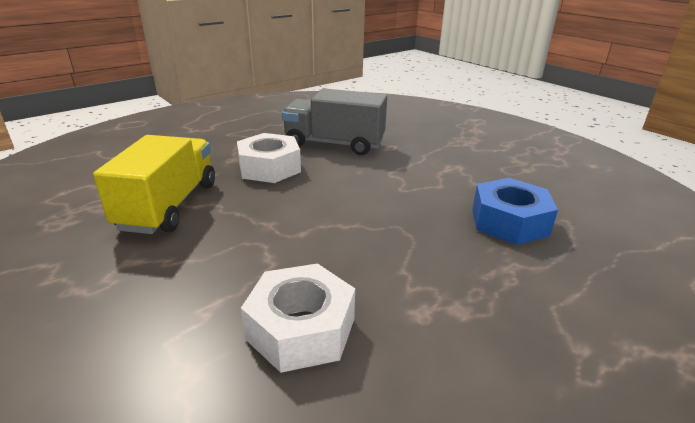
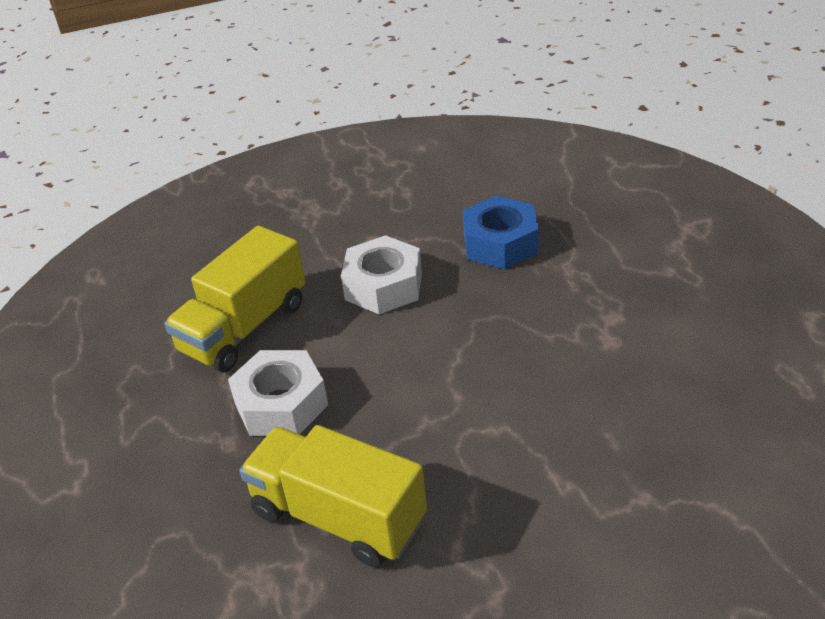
camera: 65 degrees left, 10 degrees up
(301, 329) = (609, 419): white nut -> white nut (383, 286)
(334, 144) = (244, 327): grey truck -> yellow truck

